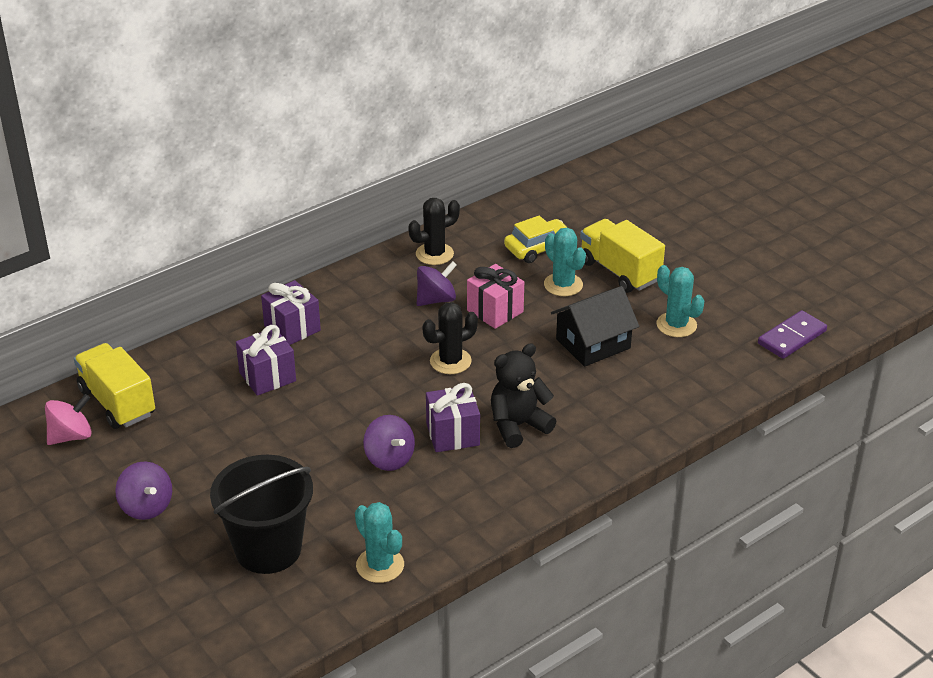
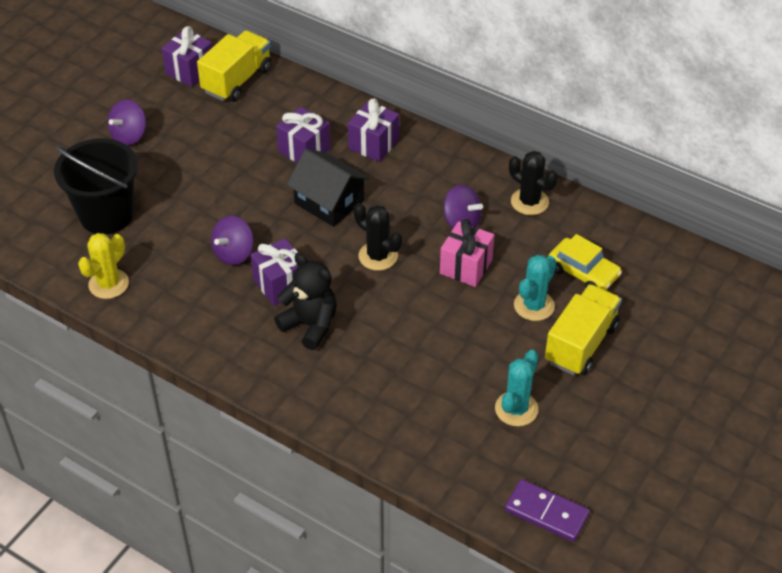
camera: 70 degrees right, 10 degrees up
(71, 436) = (190, 71): pink spinning top -> purple gift
(380, 565) = (108, 284): turquoise cactus -> yellow cactus
(593, 343) = (453, 350): black house -> black house (329, 202)

